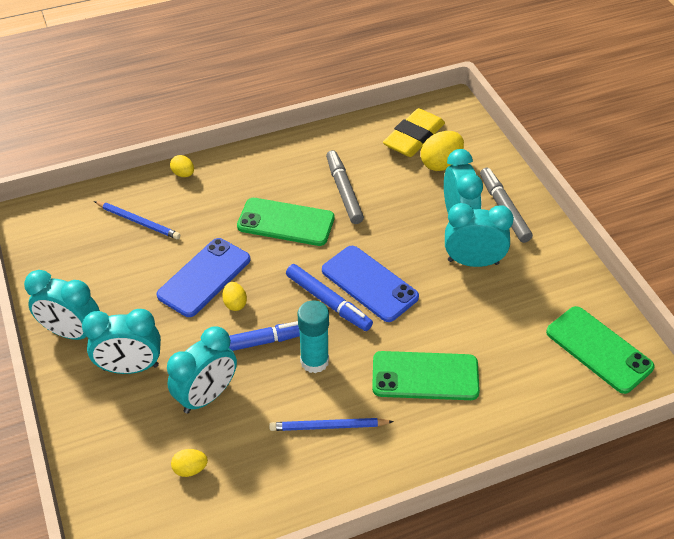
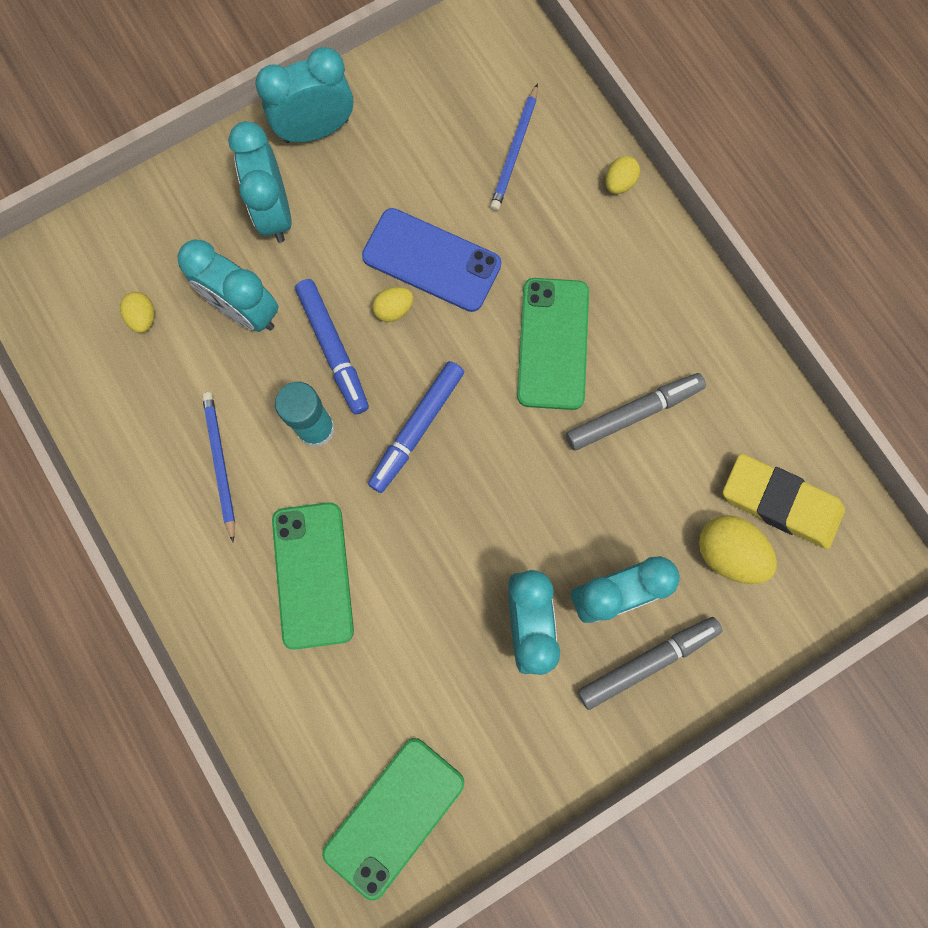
camera: 80 degrees right, 30 degrees up
(72, 332) = (316, 130): turquoise clock -> turquoise clock turned 60 degrees clockwise
(369, 284) = (459, 479): blue phone -> none

